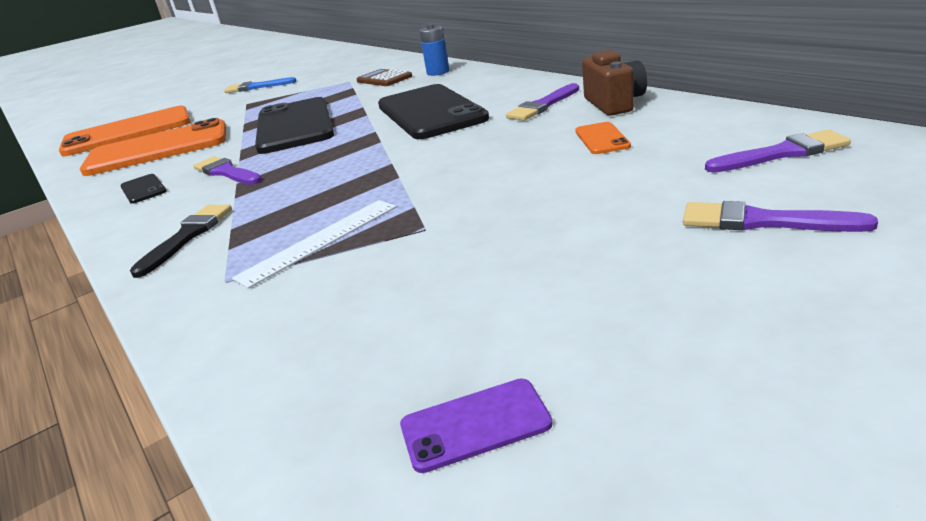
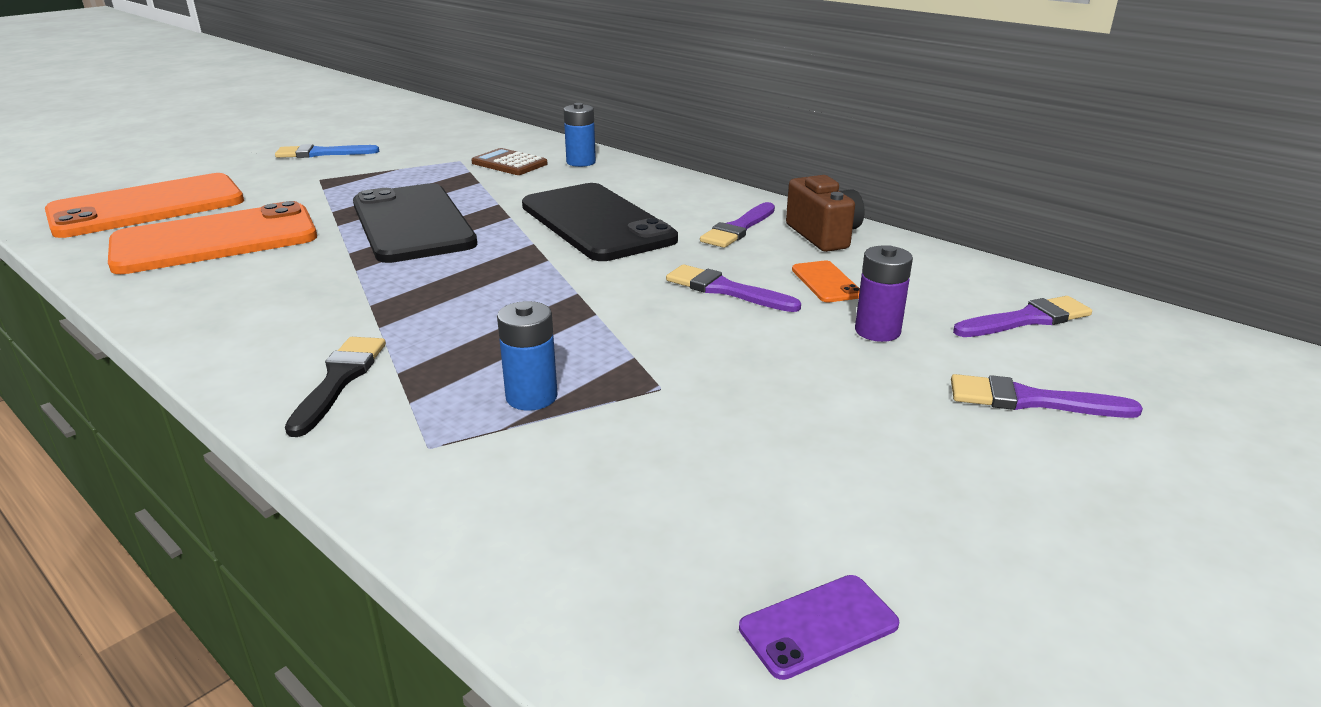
camera: 15 degrees left, 0 degrees up
(143, 189) = (228, 303): black phone -> none
(226, 172) = (346, 287): purple brush -> purple brush (725, 290)
(319, 241) = (531, 397): white ruler -> blue battery
(633, 173) = (877, 331): none -> purple battery

